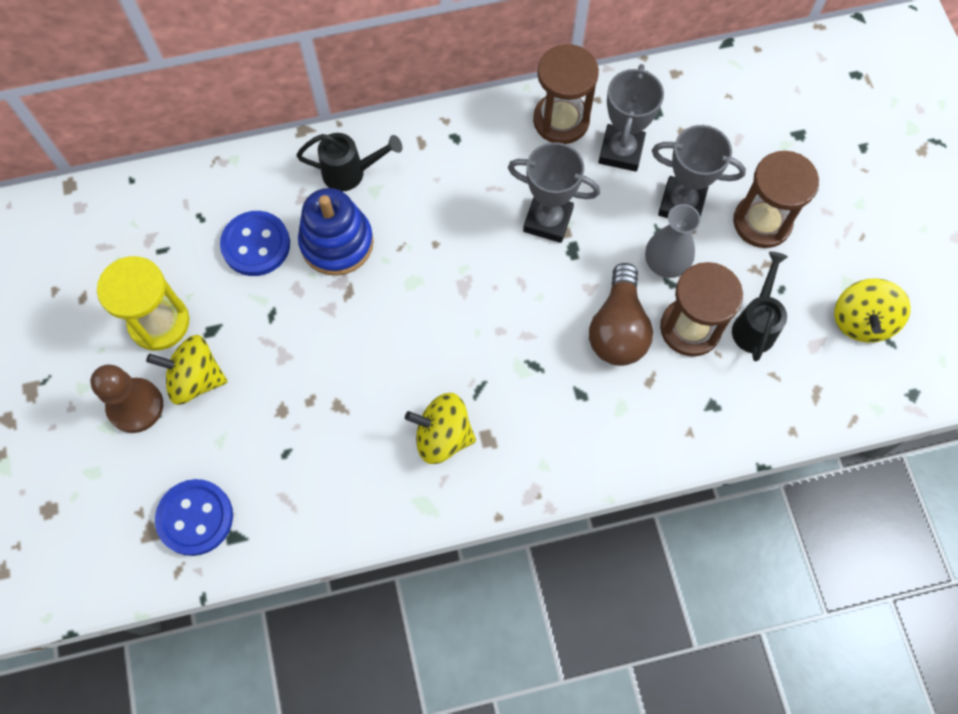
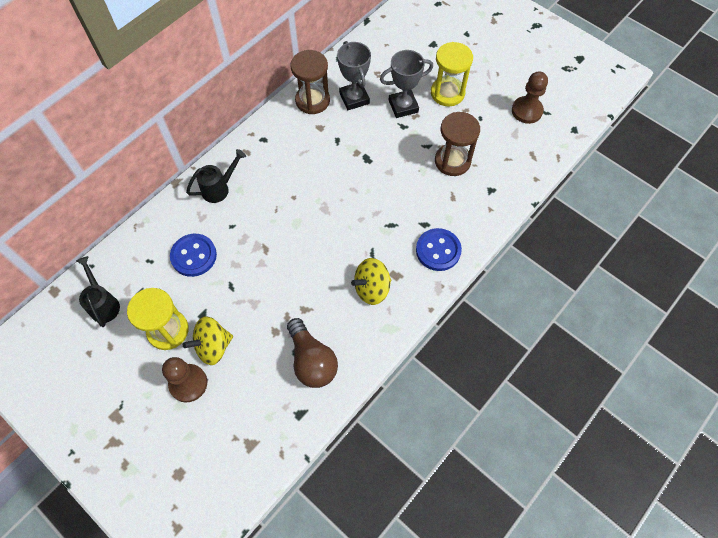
camera: 35 degrees left, 5 degrees down
(195, 518) = (270, 419): blue button -> blue button (438, 250)
(337, 243) = (239, 228): blue stacking toy -> none
(548, 220) = (343, 152): grey trophy -> none
(618, 329) = (418, 182): brown light bulb -> brown light bulb (312, 361)
(665, 264) = (417, 138): grey vase -> none
(755, 324) = (481, 141): black watering can -> black watering can (103, 303)
(762, 222) = (447, 93): brown hourglass -> yellow hourglass
(861, 321) = (527, 111): yellow spinning top -> brown pawn

